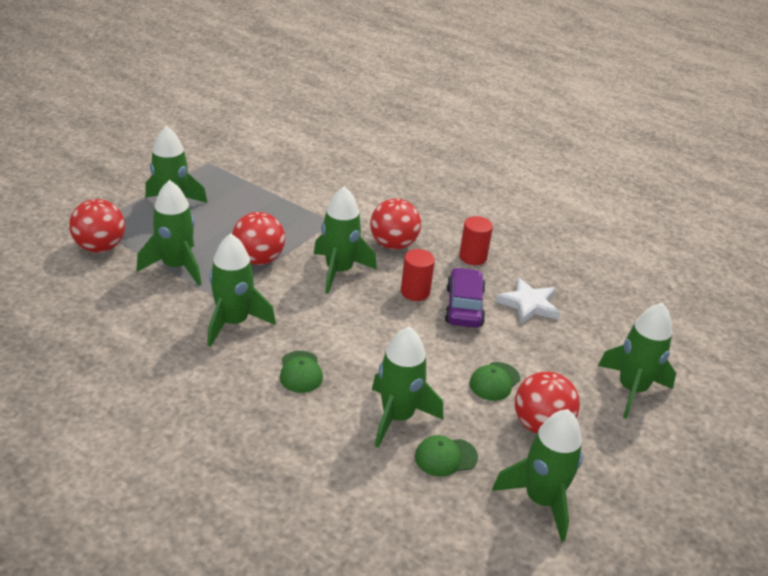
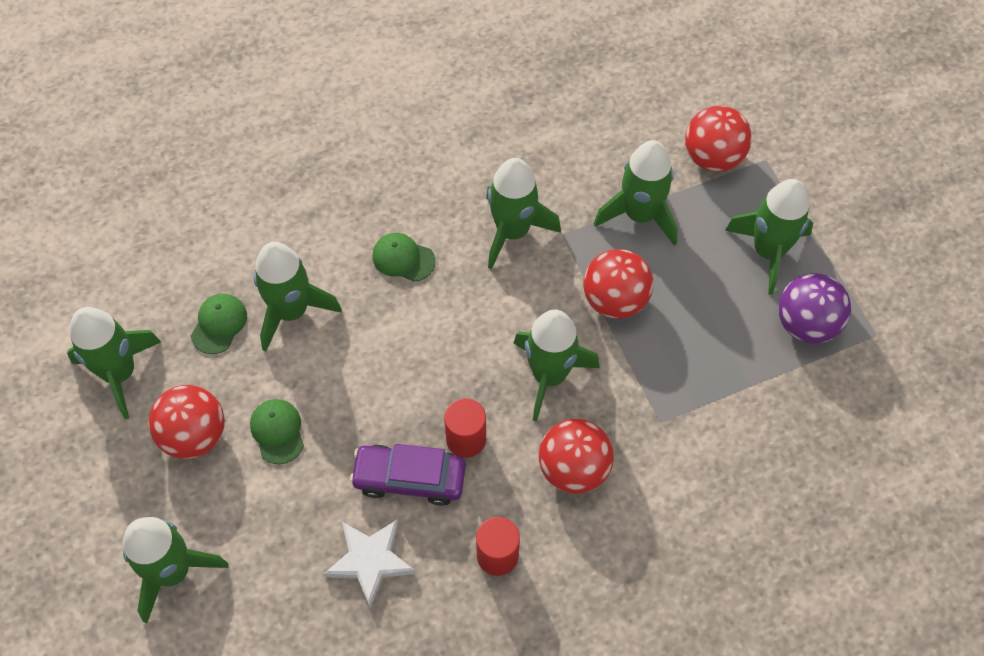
camera: 125 degrees right, 25 degrees up
(220, 185) = (806, 324): none -> purple ball
(464, 306) = (409, 479): purple car -> purple car turned 150 degrees clockwise

